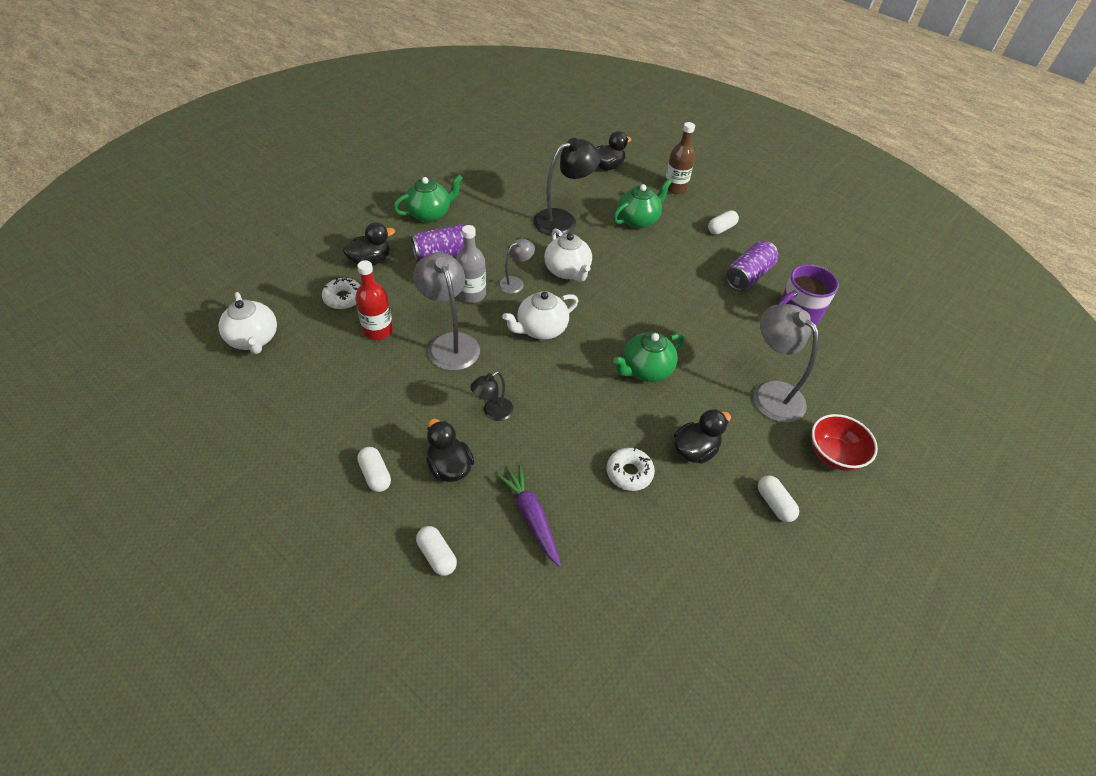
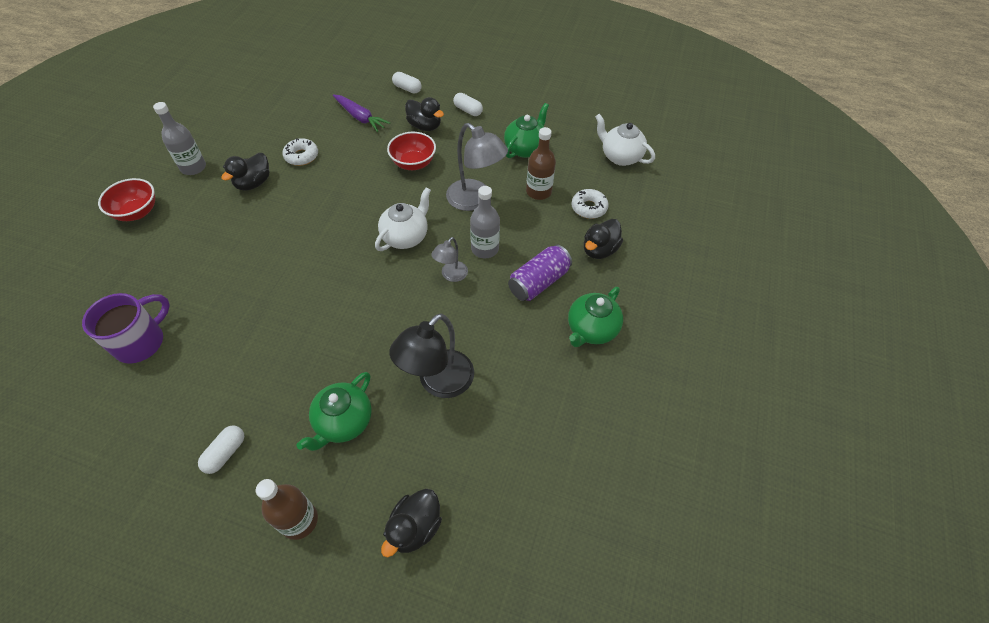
camera: 160 degrees right, 5 degrees up
(378, 330) = (538, 192): red bottle -> brown bottle
(493, 412) = (413, 163): black lamp -> red bowl
(567, 271) = (405, 308): white teapot -> none
(645, 370) = (301, 231): green teapot -> green teapot (525, 149)
(748, 276) = (193, 379): purple can -> none
(770, 393) = (185, 246): grey lamp -> none
(774, 504) = (193, 167): white capsule -> grey bottle

